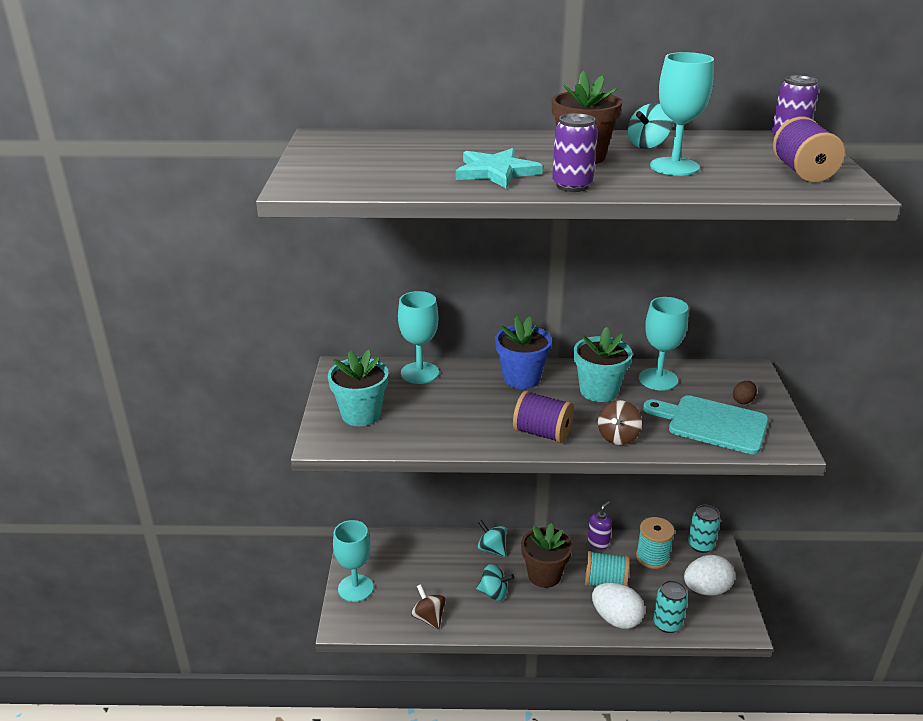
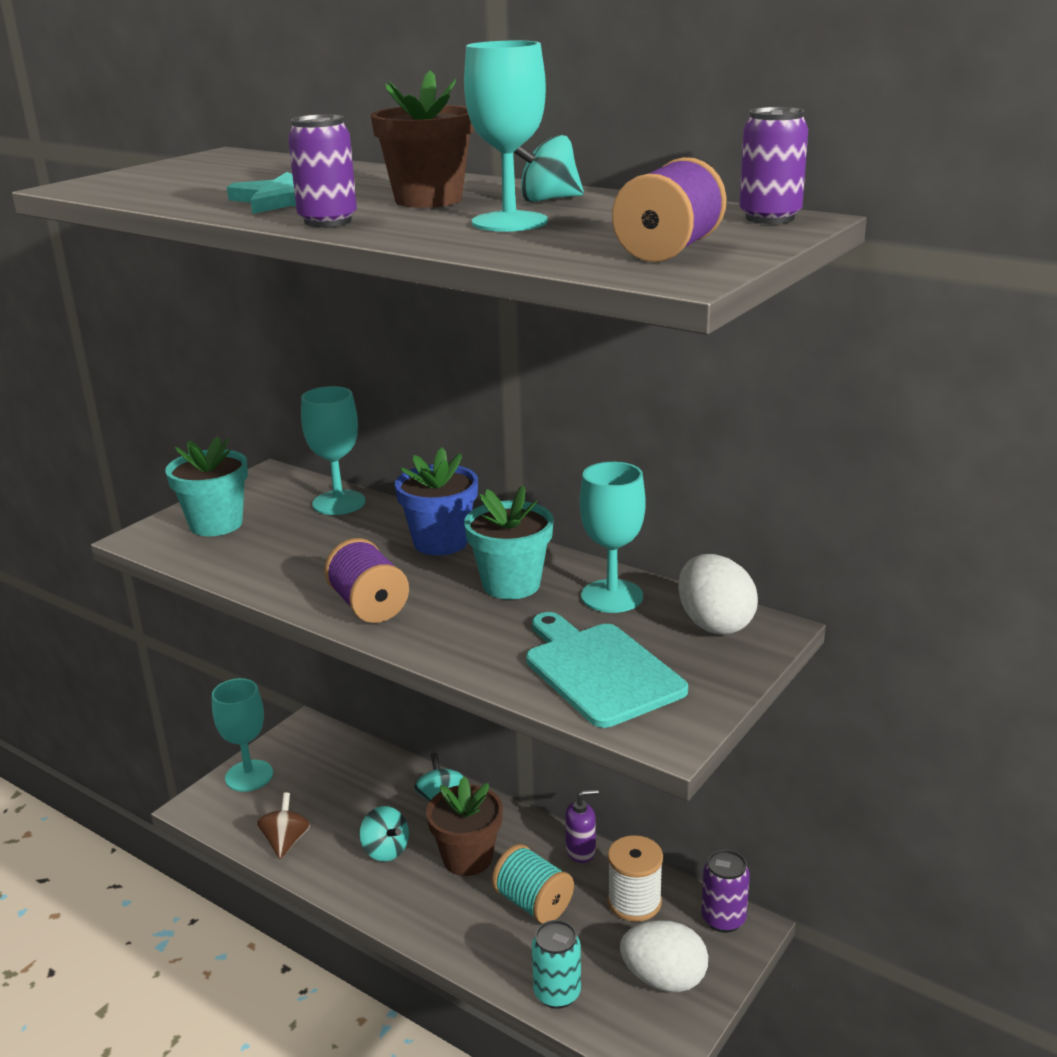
camera: 35 degrees right, 5 degrees down
(616, 619) = (496, 952): white egg -> white egg (714, 624)
(618, 437) = (450, 641): brown spinning top -> none
(652, 557) = (634, 902): turquoise spool -> white spool
(700, 545) = (723, 919): turquoise can -> purple can
(743, 401) = (691, 660): brown egg -> none

